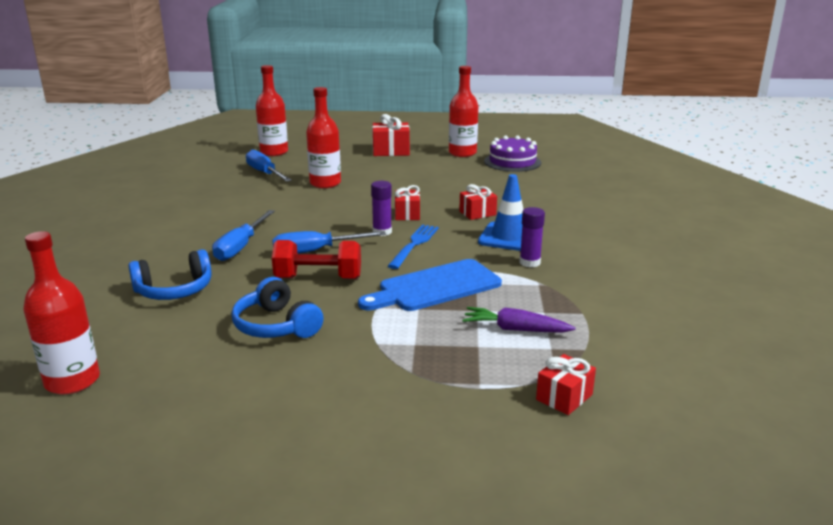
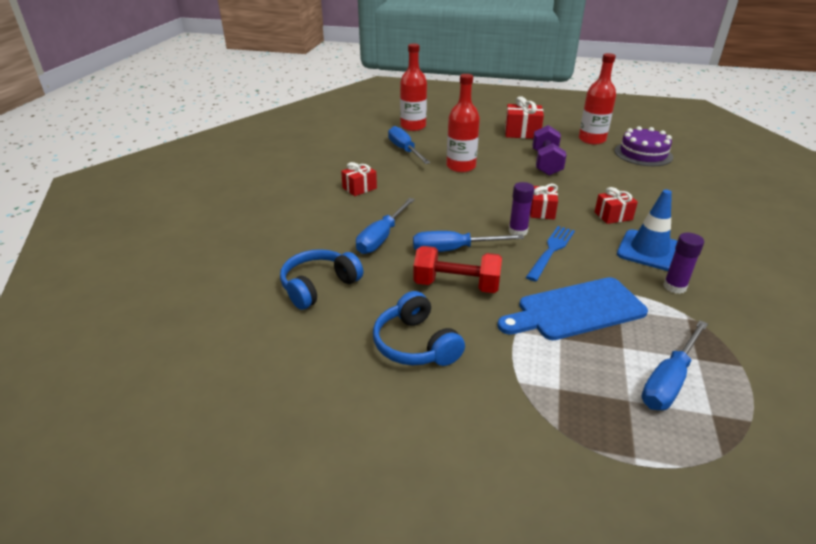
camera: 10 degrees right, 10 degrees up
(72, 381) = (218, 394): red bottle -> none
(174, 290) = (319, 286): blue headphones -> blue headphones turned 150 degrees clockwise
(414, 175) = (546, 163): none -> purple dumbbell
(516, 329) = (669, 381): purple carrot -> blue screwdriver
(564, 397) = (736, 493): red gift -> red gift (359, 188)

